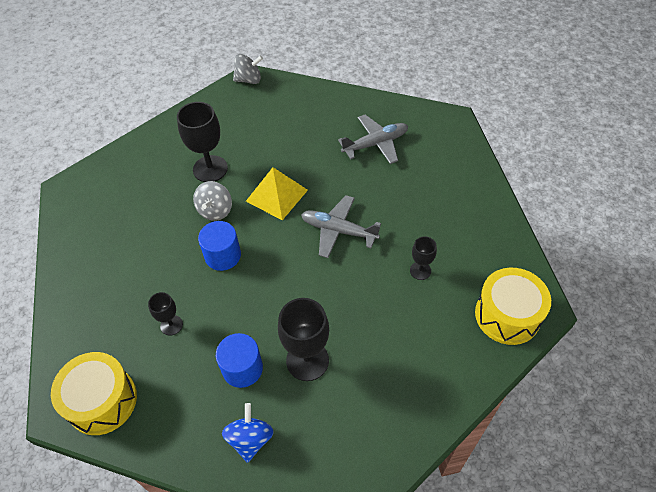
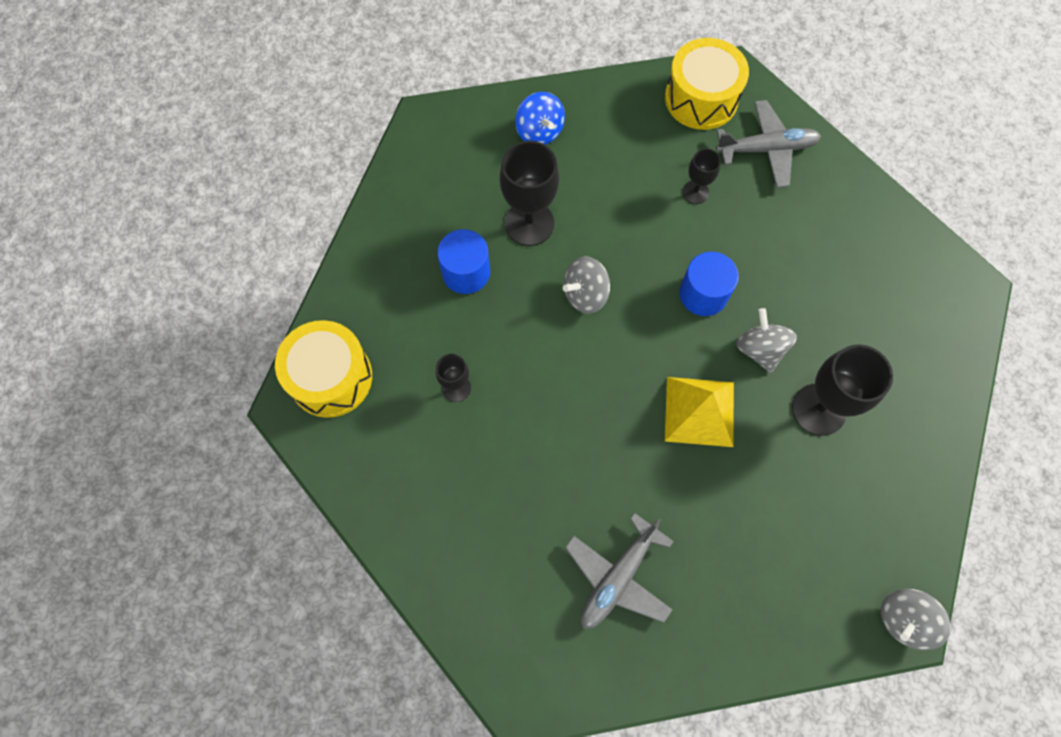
camera: 150 degrees right, 15 degrees up
(242, 368) = (590, 186): blue cylinder -> blue cylinder (466, 272)
(299, 290) = (585, 294): none -> grey spinning top
(338, 231) = (586, 396): grey plane -> grey plane (767, 149)

